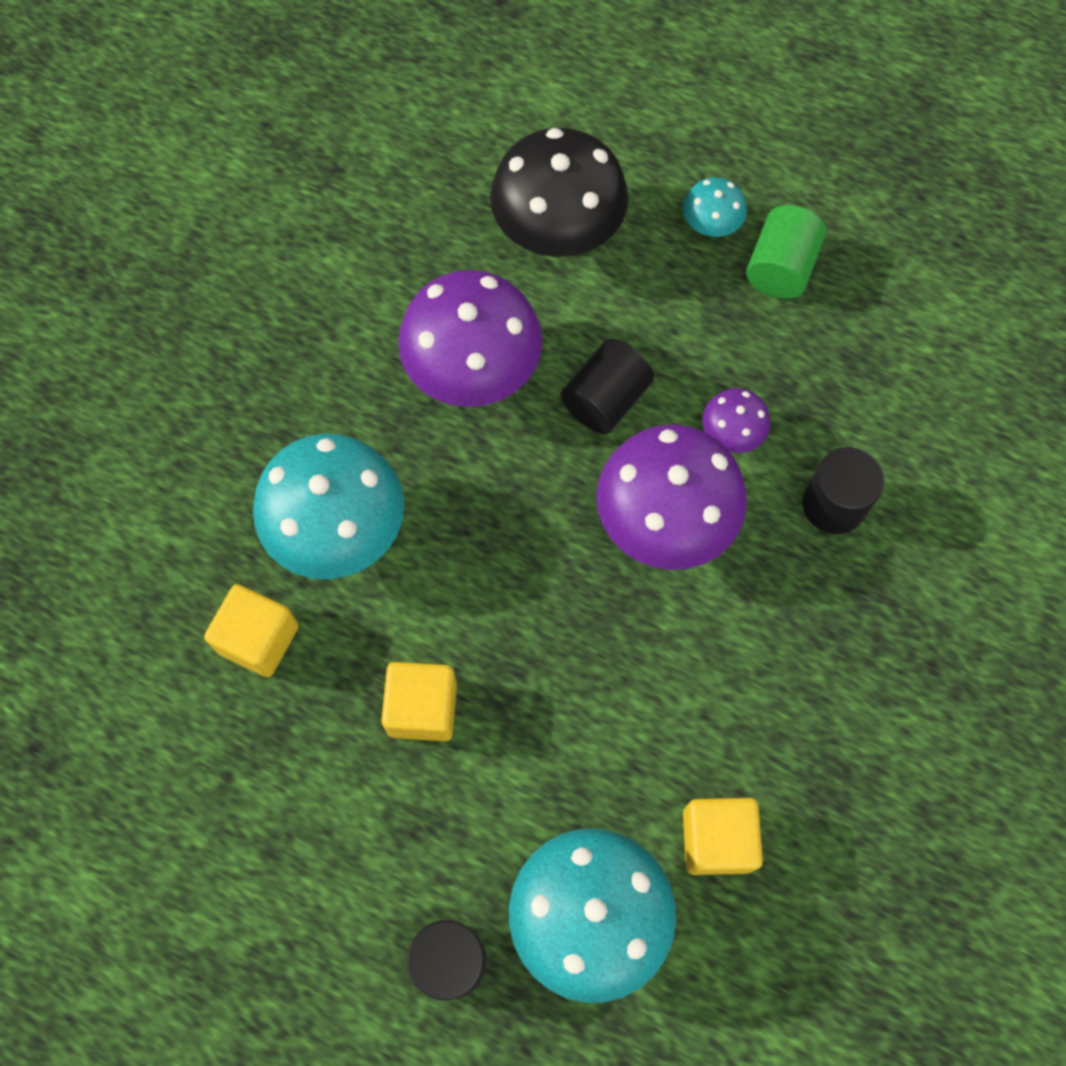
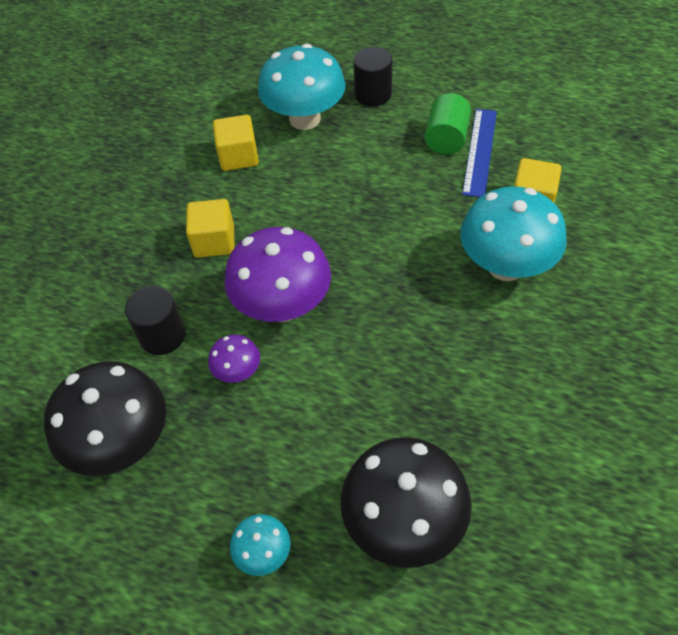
camera: 175 degrees right, 15 degrees down
(301, 766) = (479, 151): none -> blue ruler
(422, 708) = (419, 186): yellow cube -> yellow cube (214, 241)
(473, 371) = (445, 386): purple mushroom -> none
(605, 399) = (337, 381): black cylinder -> none
(780, 268) = (198, 520): green cylinder -> green cylinder (446, 139)
(875, 366) = (122, 443): none -> black mushroom

